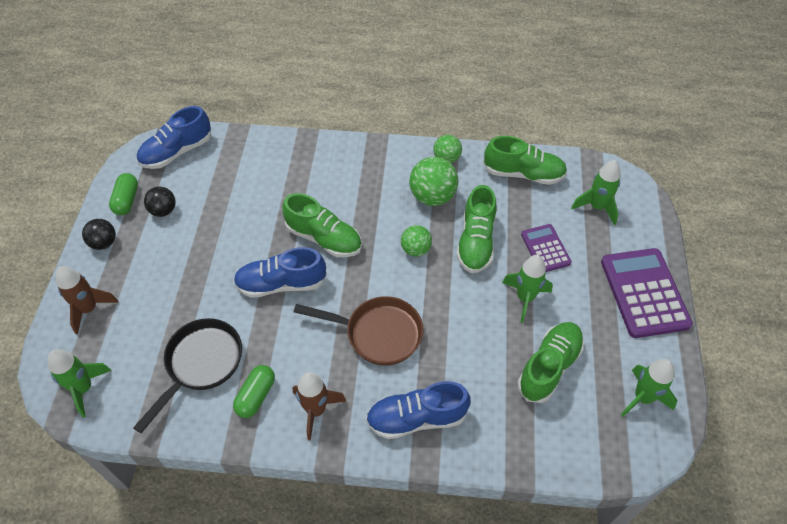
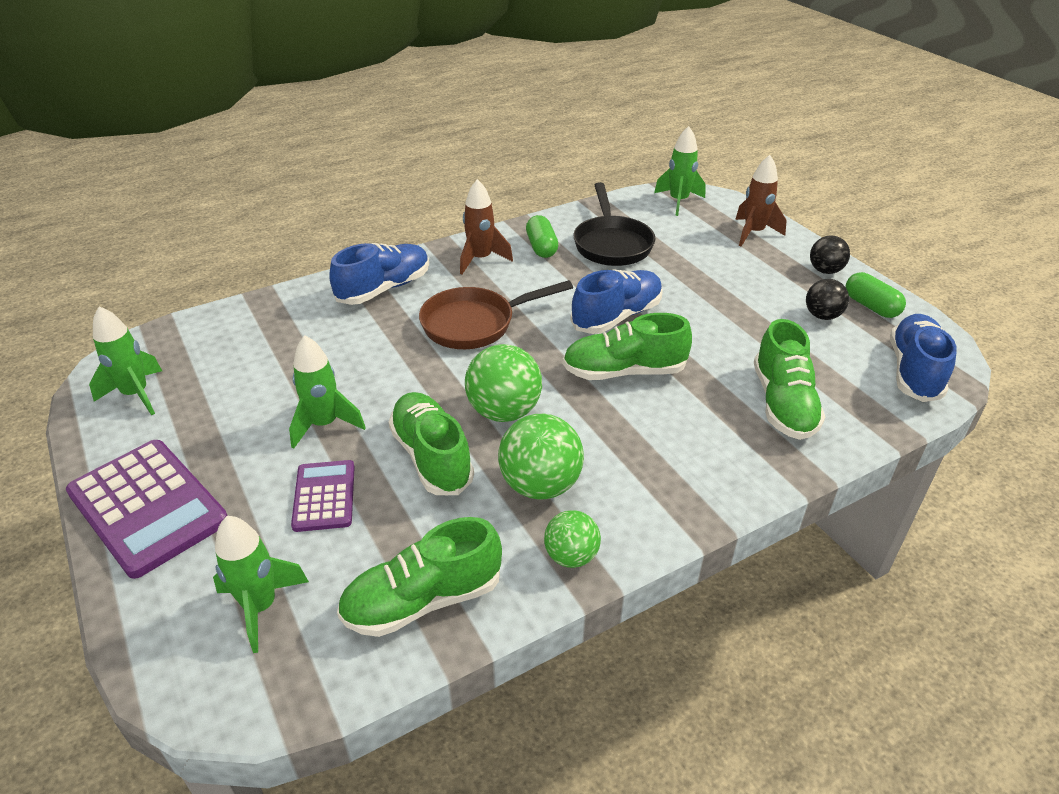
camera: 145 degrees right, 15 degrees down
(415, 249) = (504, 411): green ball -> green ball, size x1.63
(545, 248) = (324, 496): purple calculator -> purple calculator turned 135 degrees counterclockwise
(549, 367) = (262, 375): green shoe -> green shoe (783, 404)

